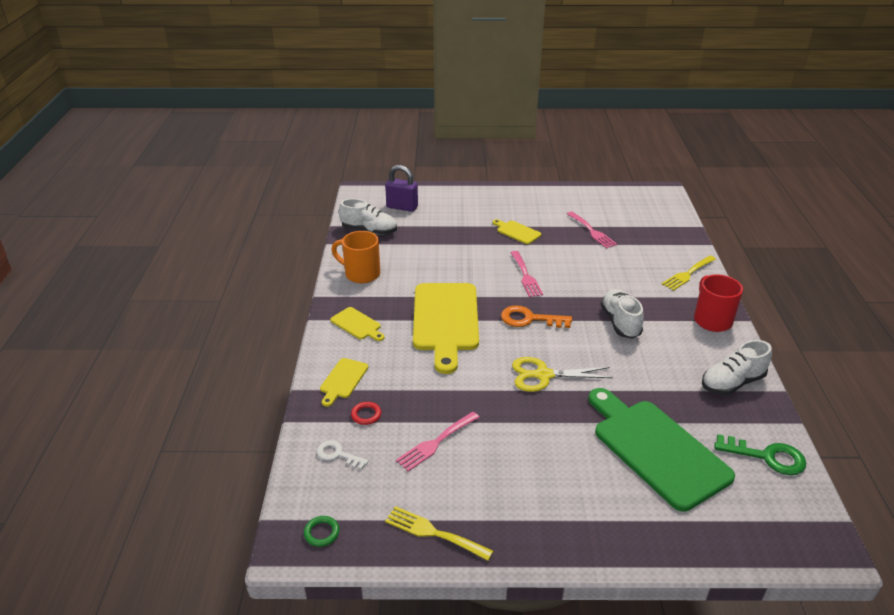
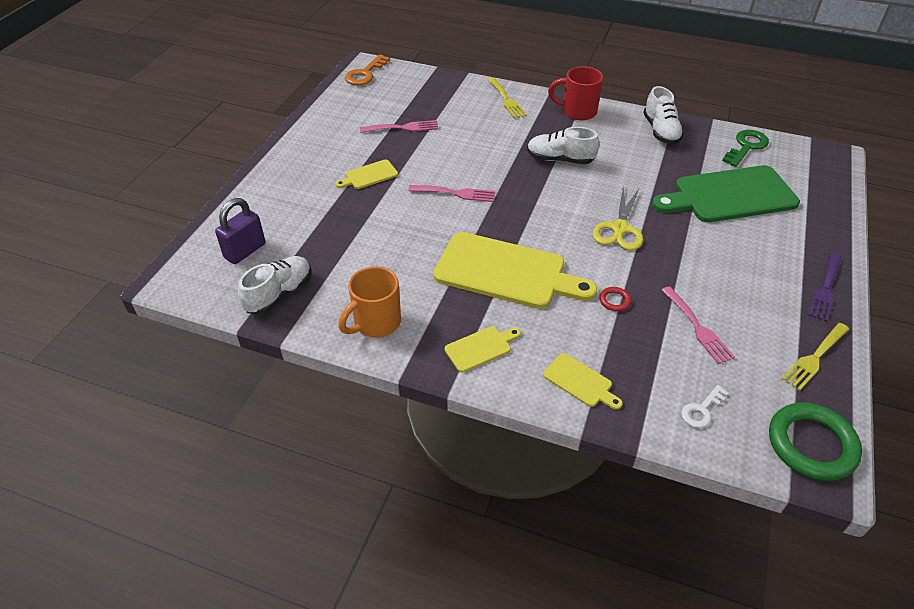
camera: 70 degrees left, 10 degrees up
(321, 533) = (811, 444): green ring -> green ring, size x2.33
(366, 415) = (644, 373): red ring -> red ring (614, 300)
(530, 319) = (530, 212): orange key -> orange key (365, 74)
(544, 540) = (825, 289): none -> purple fork

